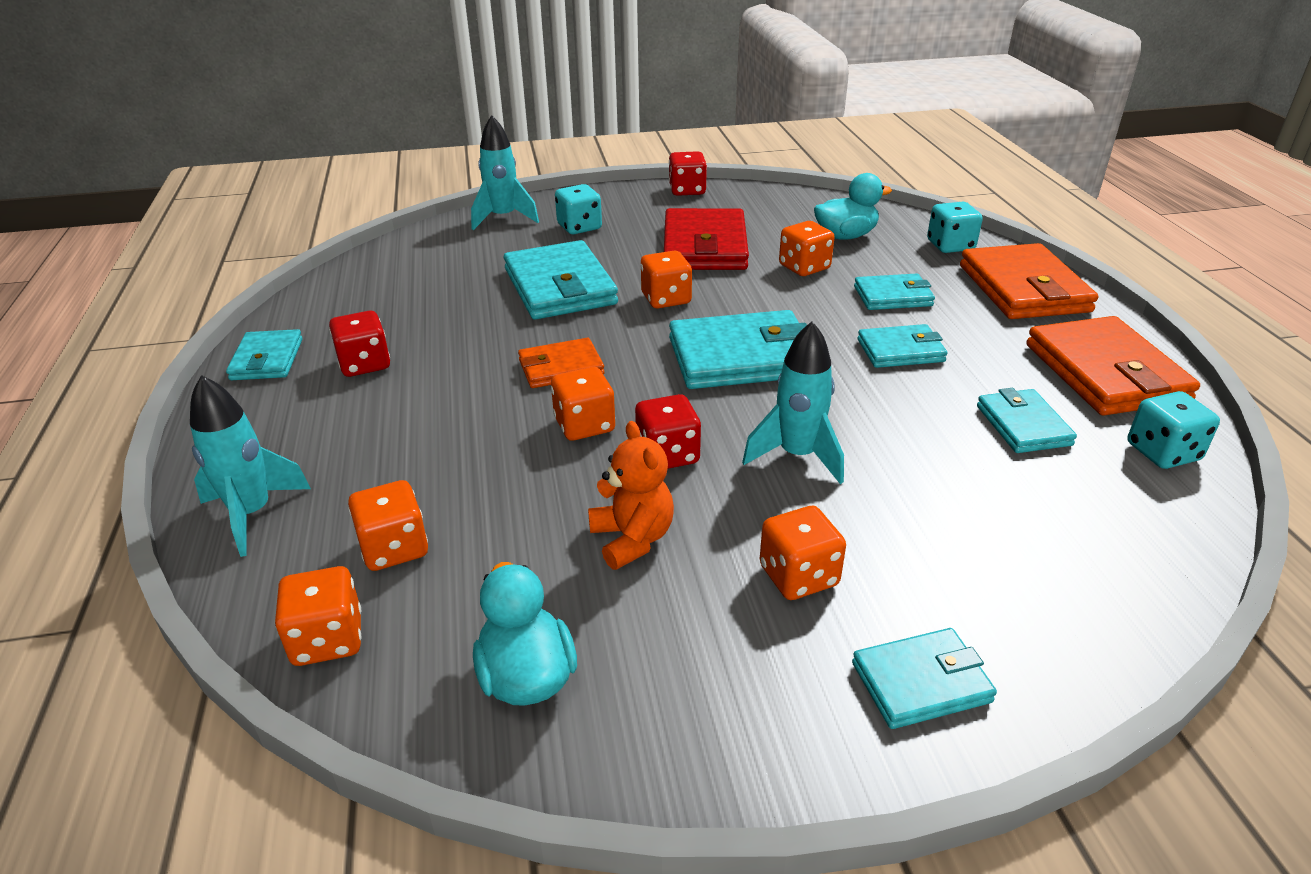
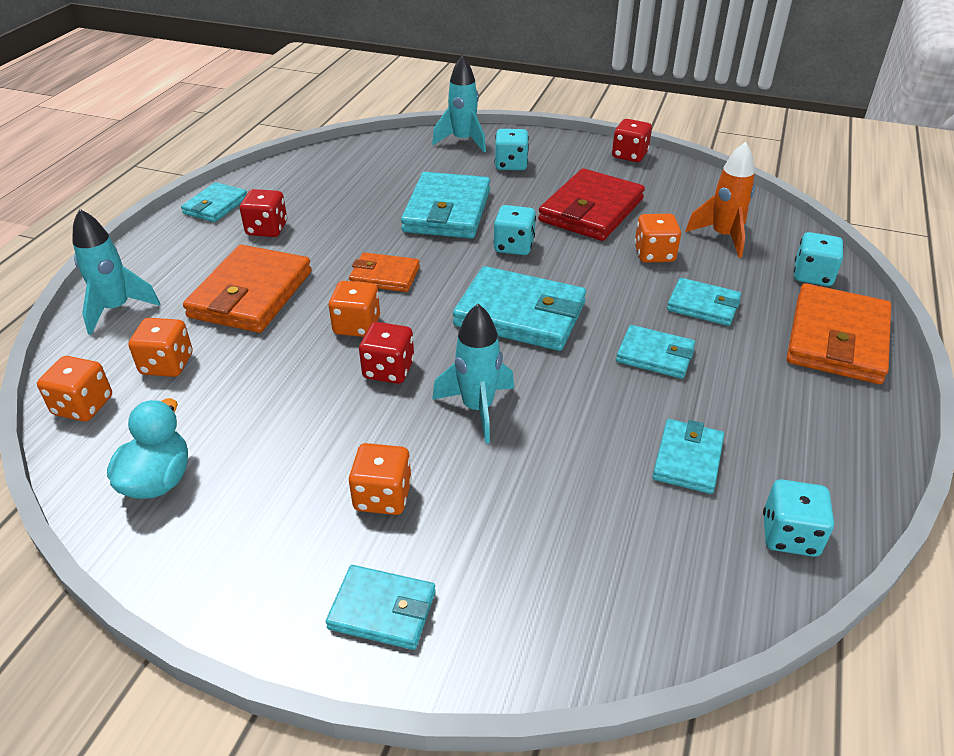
camera: 30 degrees right, 5 degrees up
(632, 539) = (305, 420): orange teddy bear -> none
(666, 299) = (514, 246): orange dice -> turquoise dice
(845, 236) = (723, 237): turquoise duck -> orange rocket
(1105, 373) = (823, 444): orange wallet -> orange wallet (251, 294)

